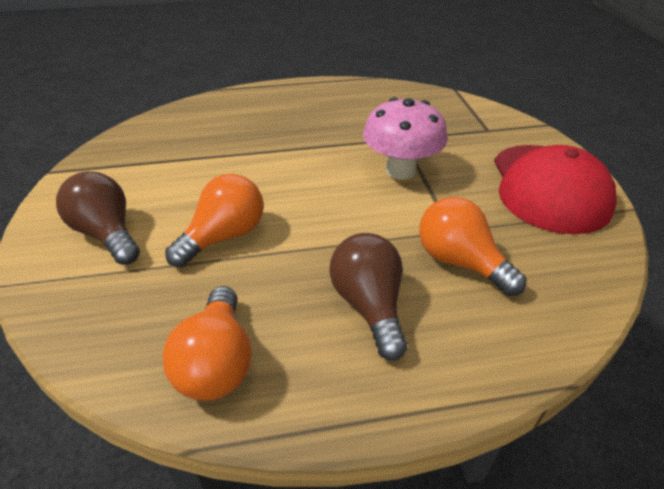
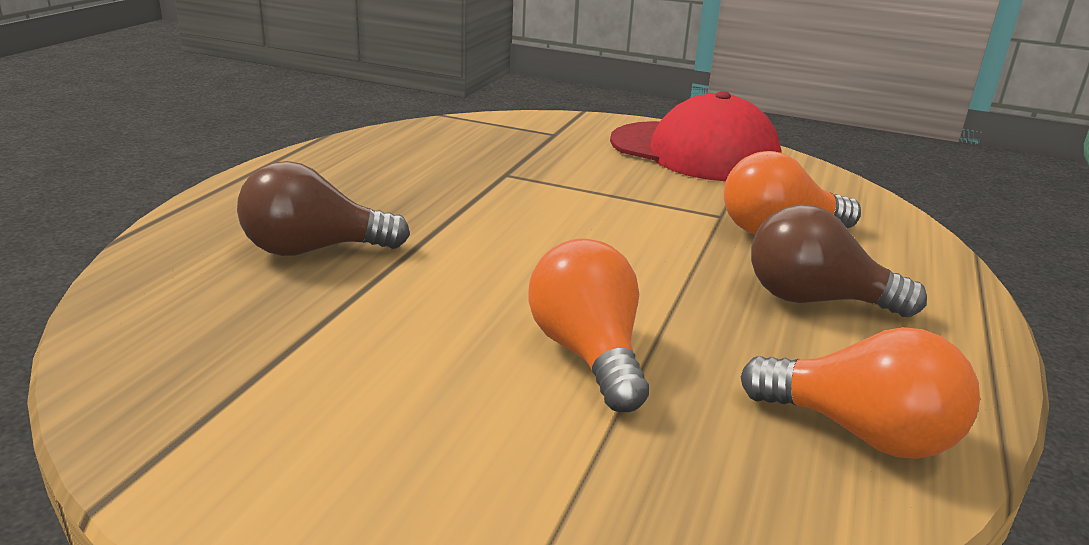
camera: 60 degrees left, 15 degrees down
(108, 234) = (455, 469): brown light bulb -> brown light bulb (314, 250)
(400, 170) = (575, 198): pink mushroom -> none

